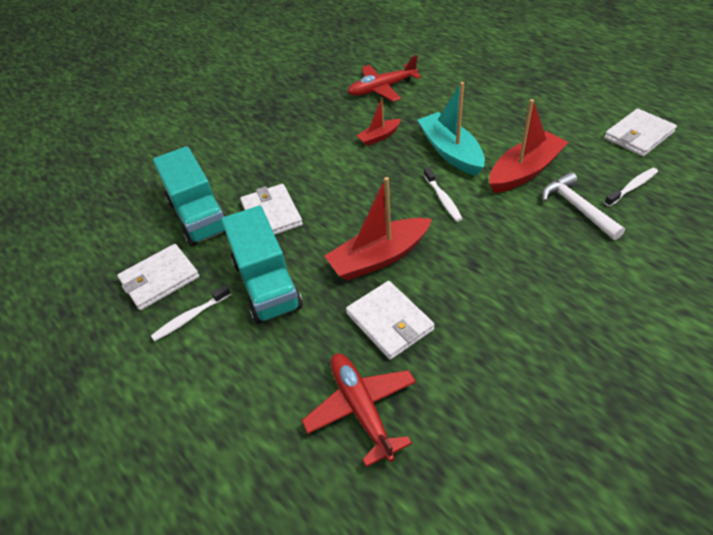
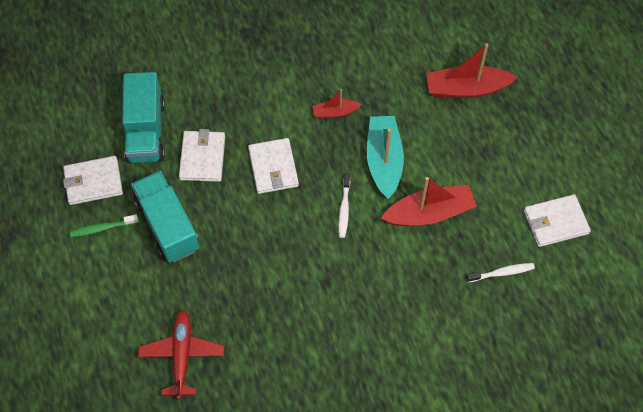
camera: 20 degrees right, 15 degrees up
(190, 317) = (102, 228): white toothbrush -> green toothbrush
(267, 284) = (168, 225): turquoise truck -> turquoise truck turned 150 degrees clockwise
(379, 257) = (261, 242): red boat -> red boat (466, 89)
(382, 89) = (374, 50): red plane -> none
(389, 322) = (236, 301): white wallet -> white wallet (273, 167)
(577, 207) = (442, 270): white hammer -> none

